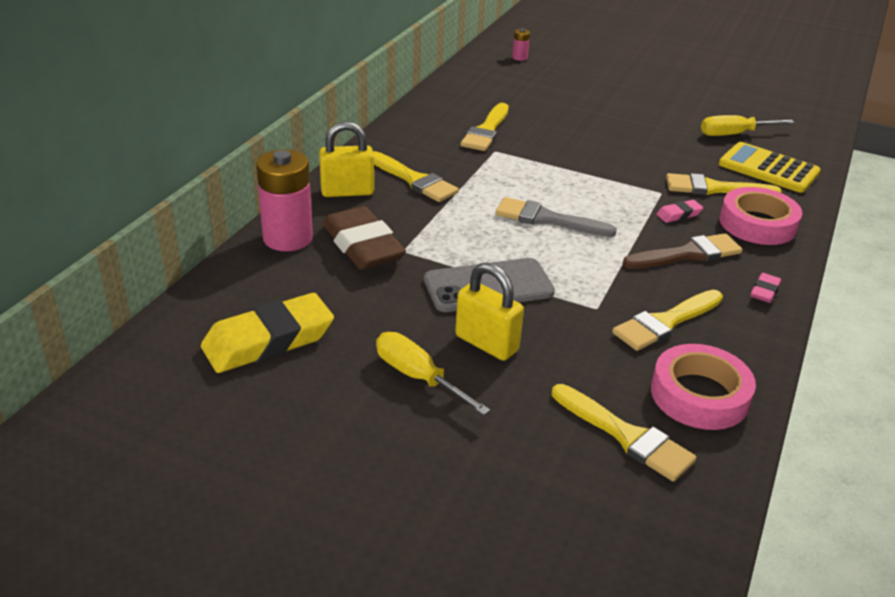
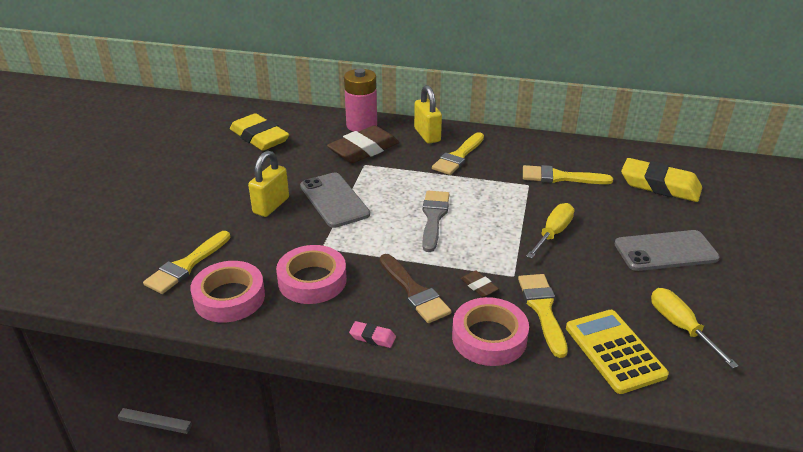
camera: 80 degrees right, 0 degrees up
(418, 377) = (234, 186): yellow screwdriver -> yellow screwdriver (553, 233)
(519, 58) = (729, 180): pink battery -> none
(519, 88) = (660, 186): none -> yellow eraser
(628, 113) = (665, 251): none -> grey phone
(665, 322) = (312, 280): yellow brush -> pink tape
(679, 214) = (479, 286): pink eraser -> brown eraser
(768, 169) = (614, 351): yellow calculator -> yellow calculator turned 45 degrees counterclockwise

